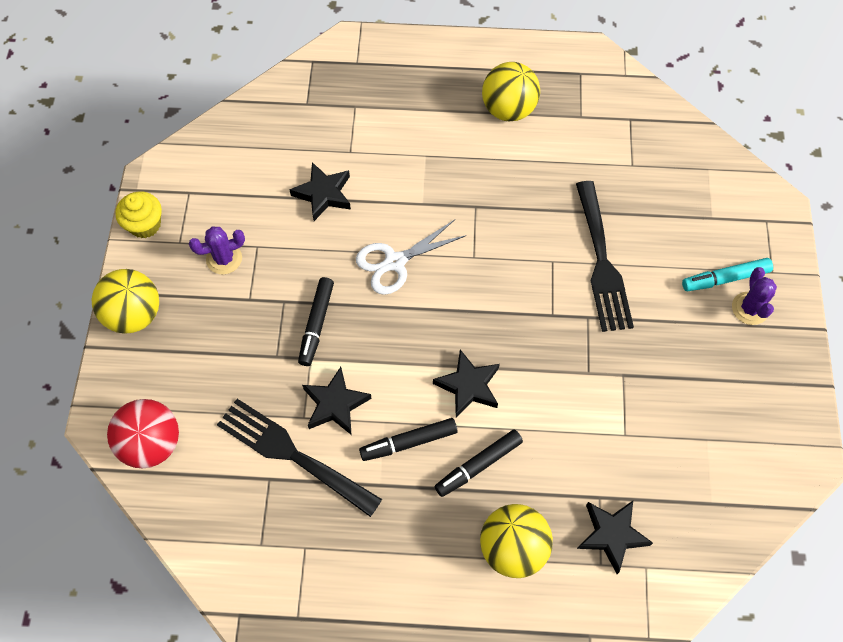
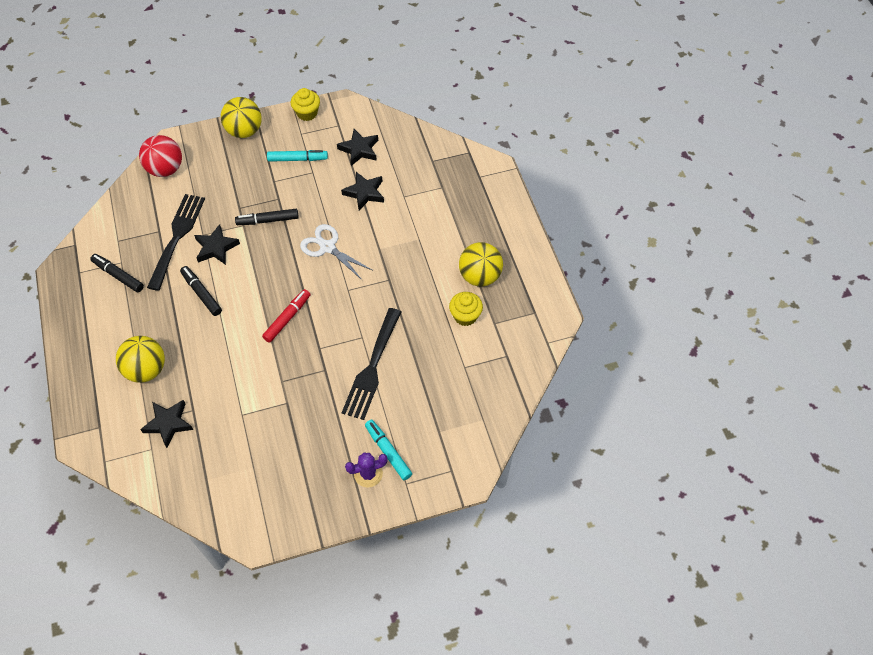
camera: 70 degrees right, 5 degrees down
(224, 259) = (297, 159): purple cactus -> turquoise marker
(468, 386) = (250, 314): black star -> black star (359, 149)
(478, 465) = (196, 335): black marker -> black marker (118, 276)
(492, 341) = (287, 318): none -> red marker
(560, 142) = (465, 316): none -> yellow cupcake
(602, 262) = (372, 368): black fork -> black fork turned 45 degrees counterclockwise

